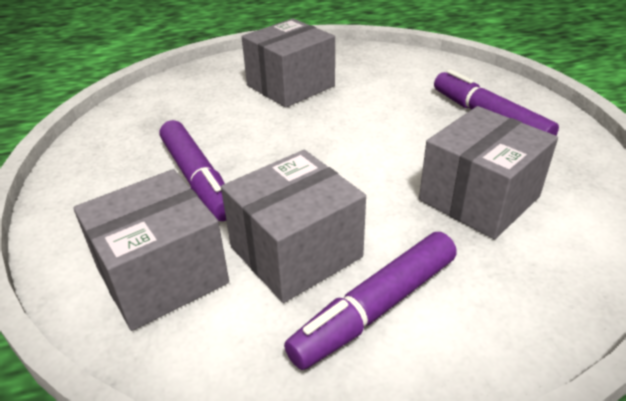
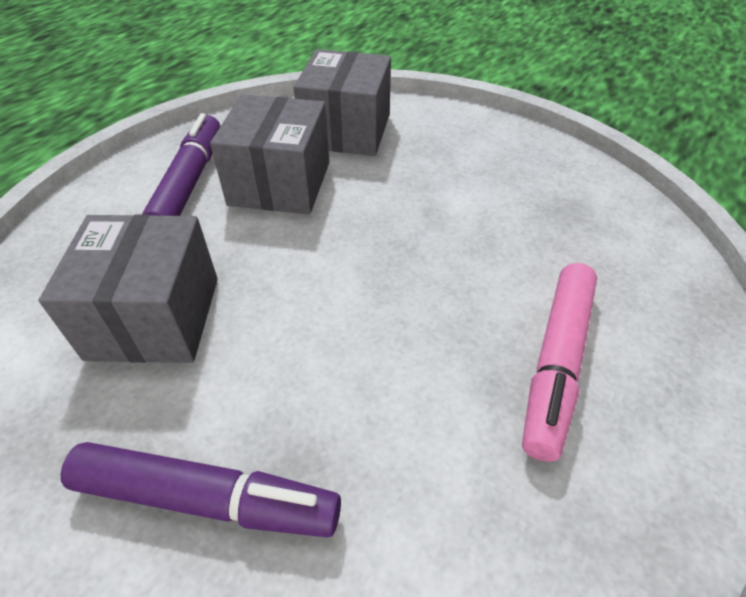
camera: 135 degrees right, 10 degrees up
(197, 179) = (432, 187): purple marker -> none
(290, 86) = (556, 363): grey box -> pink marker

